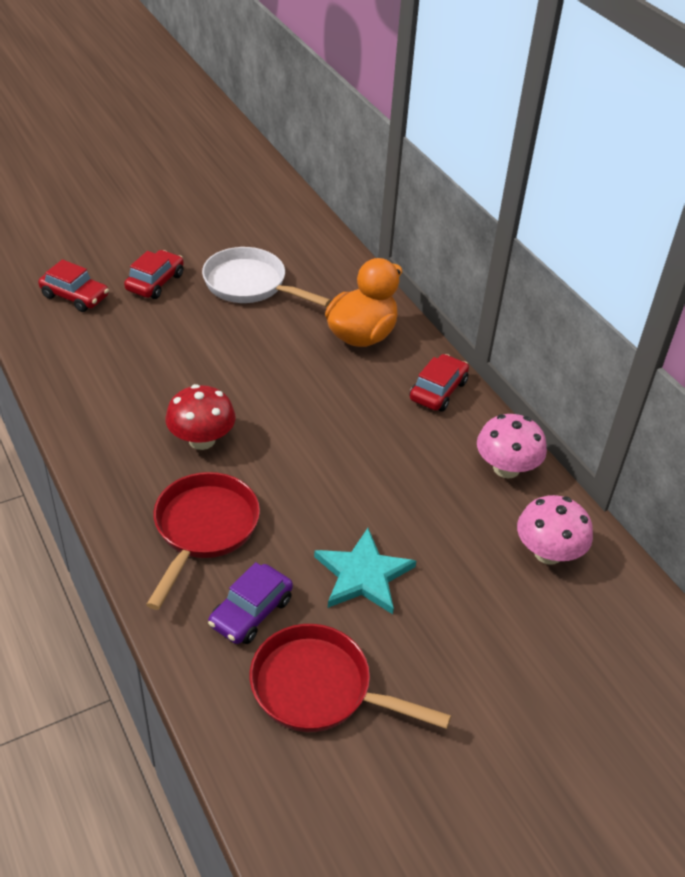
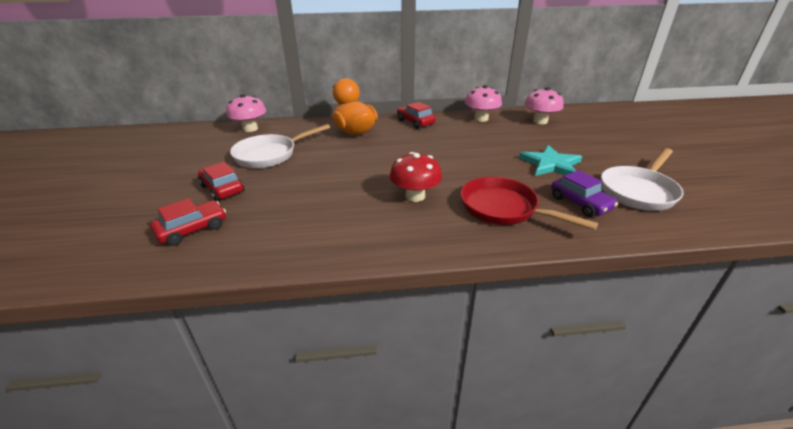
camera: 65 degrees left, 10 degrees down
(315, 239) = (250, 129): none -> pink mushroom
(319, 688) = (638, 191): red pan -> white pan

